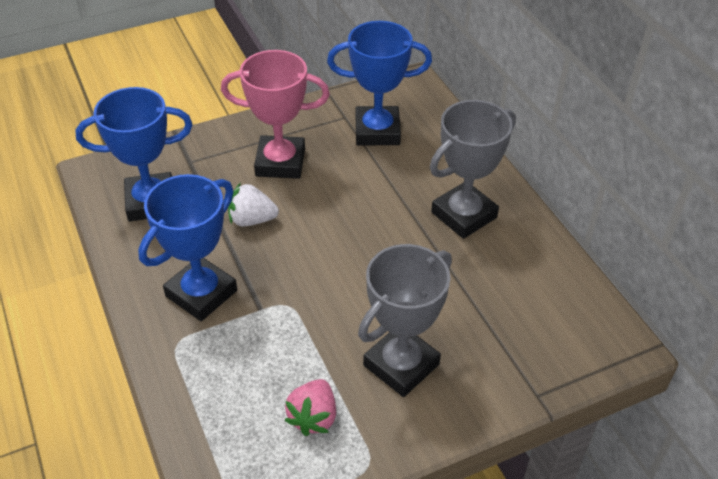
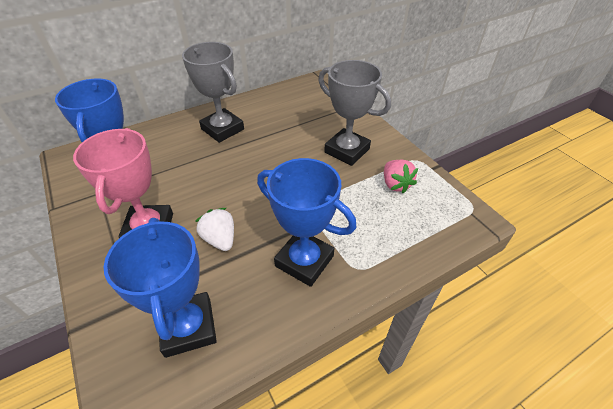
camera: 95 degrees left, 0 degrees up
(252, 220) = (220, 239): white strawberry -> white strawberry turned 150 degrees clockwise
(313, 417) = (395, 184): pink strawberry -> pink strawberry turned 60 degrees clockwise

